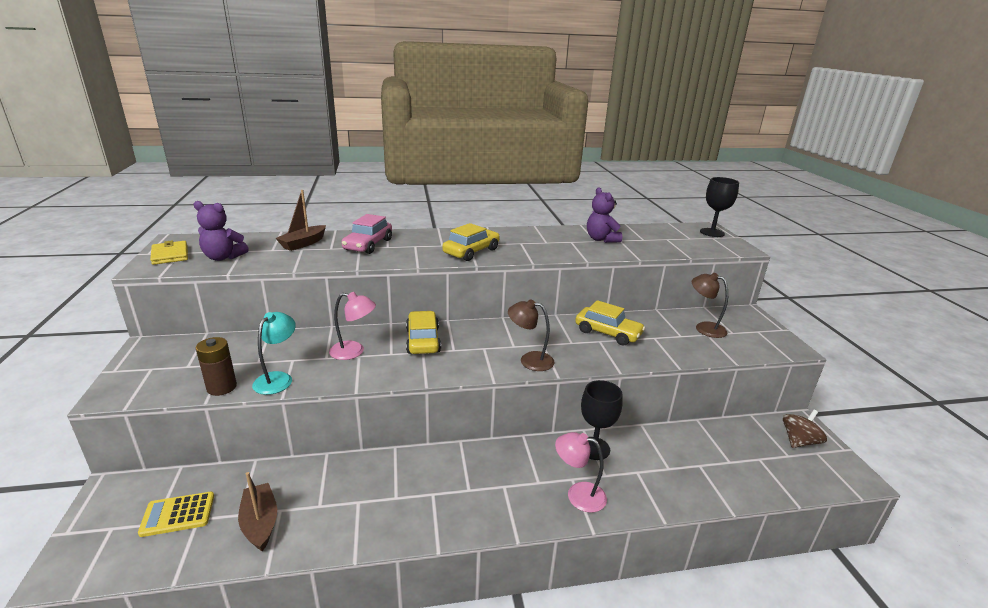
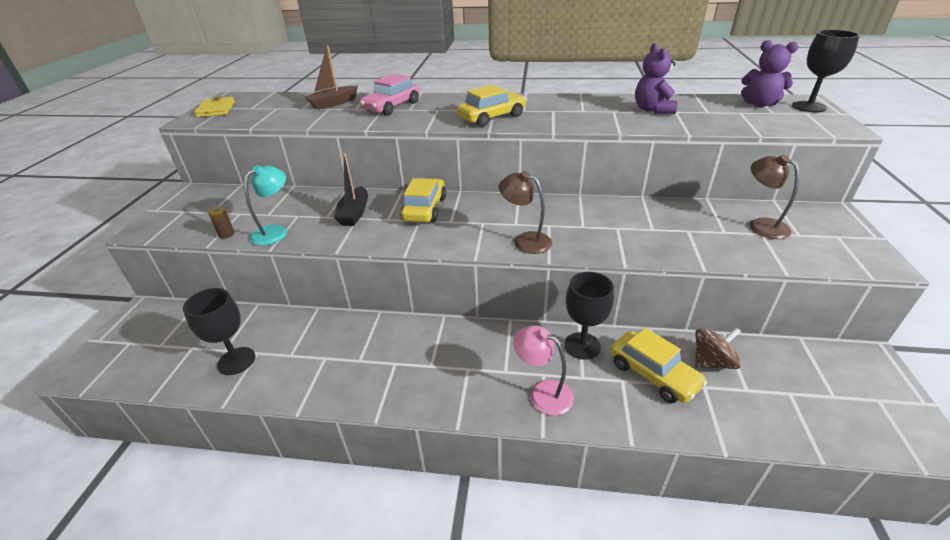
camera: 20 degrees right, 10 degrees up
(178, 514) = (179, 341): yellow calculator -> none
(222, 387) = (226, 234): brown battery -> brown battery, size x0.59
(223, 257) = (256, 113): purple teddy bear -> purple teddy bear (759, 104)
(260, 522) = (236, 361): brown boat -> black goblet
(354, 352) = (354, 213): pink lamp -> black boat
(607, 333) = (631, 220): yellow car -> yellow car (653, 374)
(799, 441) = (857, 381): brown spinning top -> brown spinning top (711, 362)

